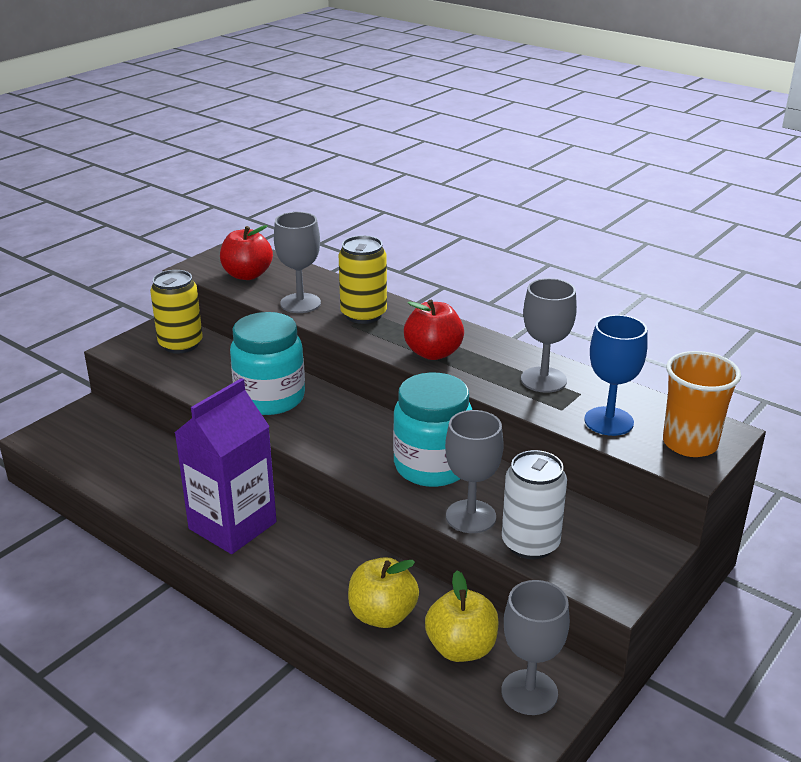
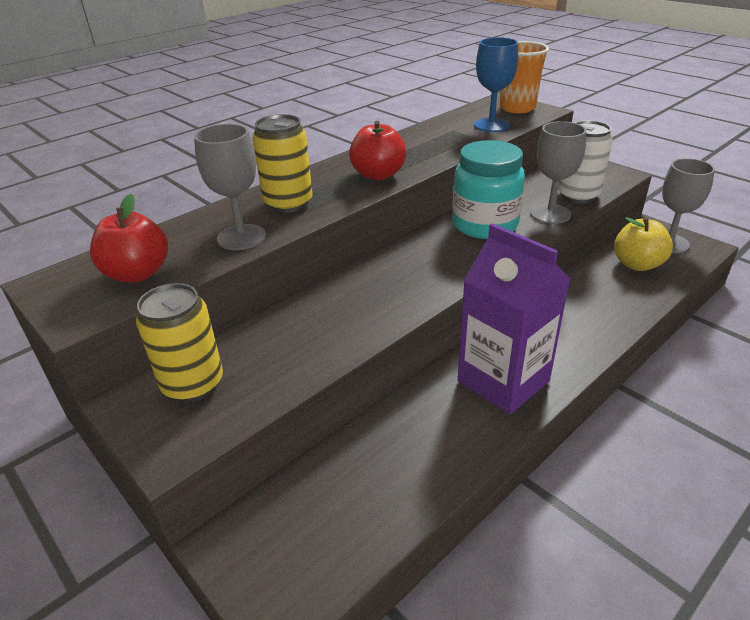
camera: 80 degrees left, 5 degrees up
(270, 398) = (355, 308): turquoise jar -> none
(382, 615) = (612, 296): yellow apple -> none
(543, 380) = (432, 139): grey goblet -> none

